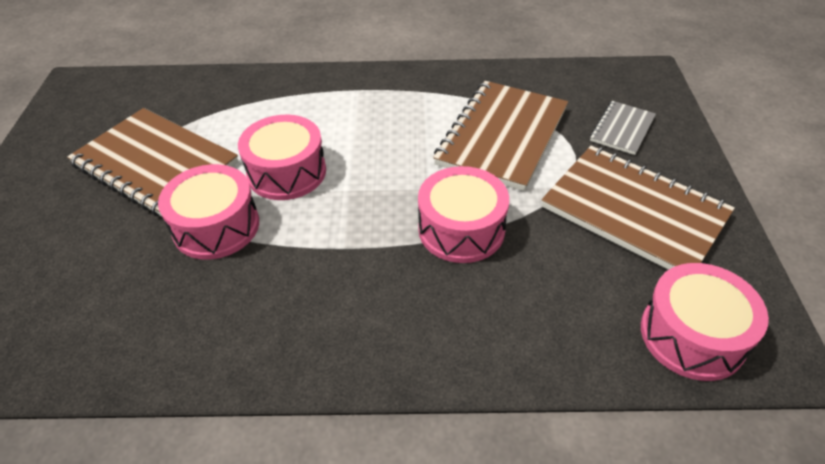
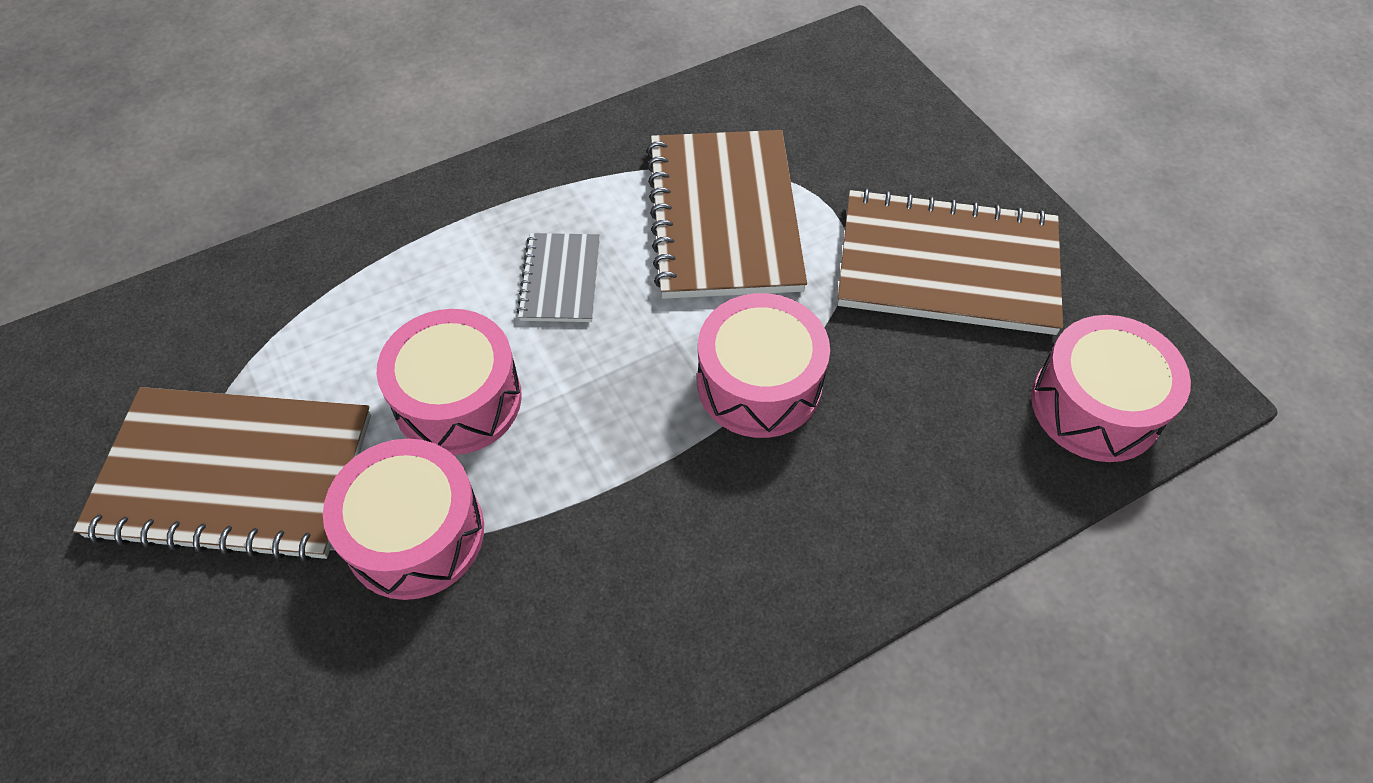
camera: 30 degrees left, 10 degrees up
(622, 129) = (866, 146): grey notebook -> grey notebook (560, 279)

